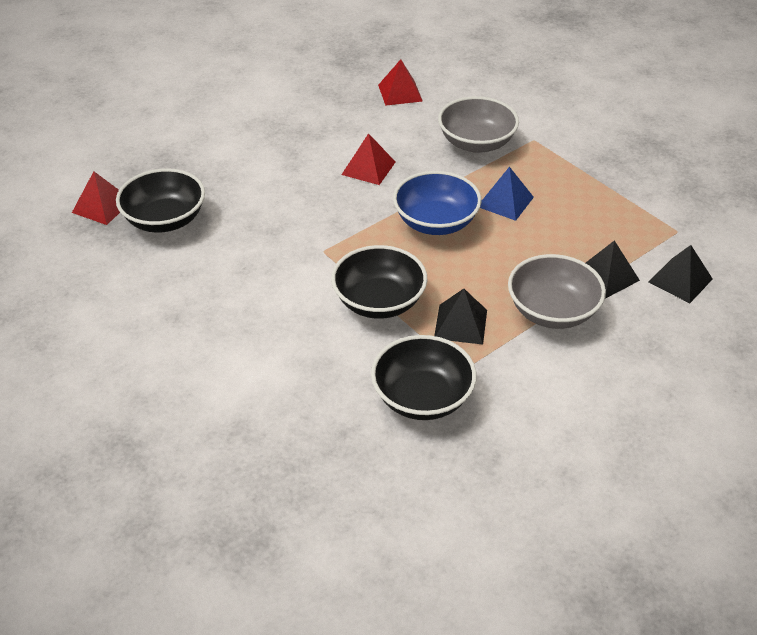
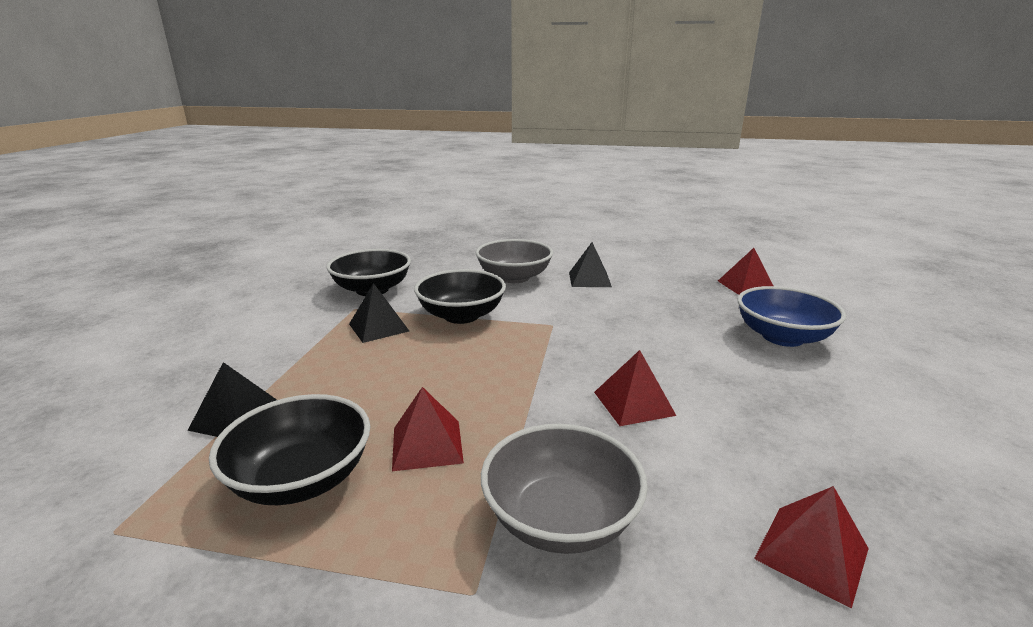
camera: 140 degrees right, 20 degrees down
(165, 220) = (693, 296): black bowl -> black bowl (301, 479)
(435, 222) = (485, 384): blue bowl -> blue bowl (782, 337)
(505, 201) = (427, 444): blue pyramid -> red pyramid
(552, 311) = (294, 364): grey bowl -> grey bowl (514, 277)
(680, 280) = (120, 454): black pyramid -> black pyramid (589, 279)

